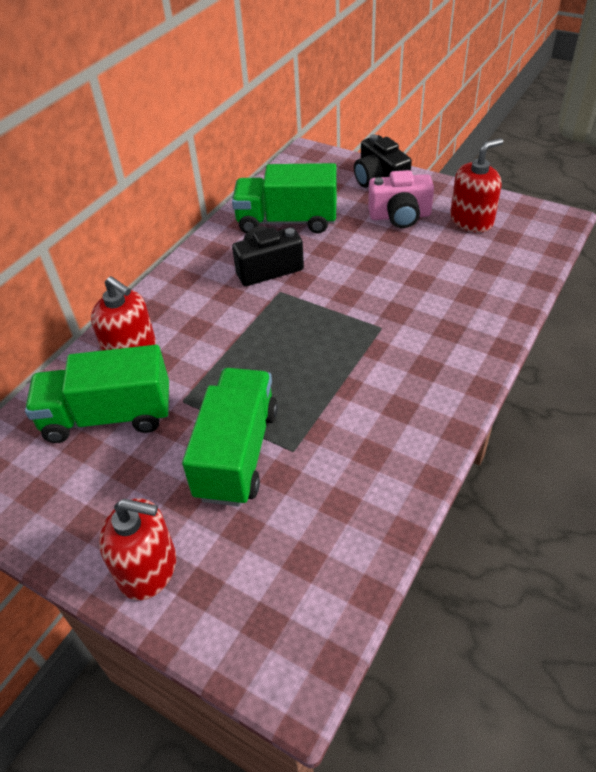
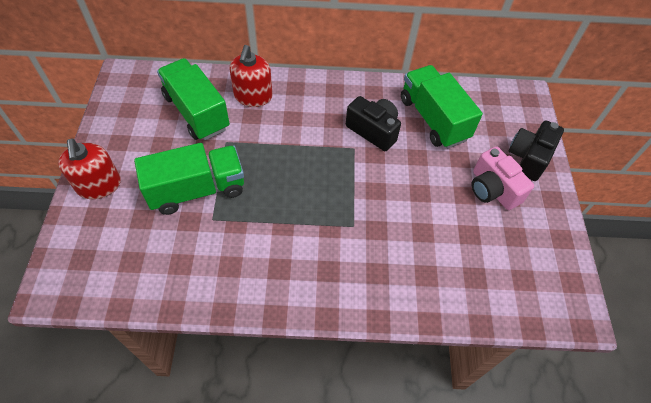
camera: 55 degrees right, 10 degrees up
(471, 220) = (525, 244): red soap dispenser -> none

